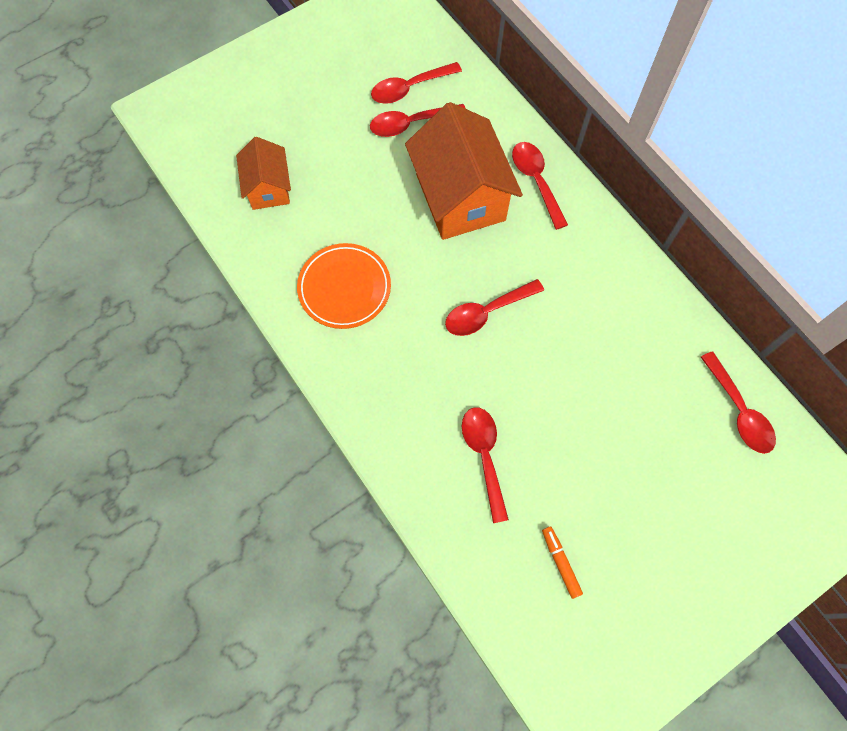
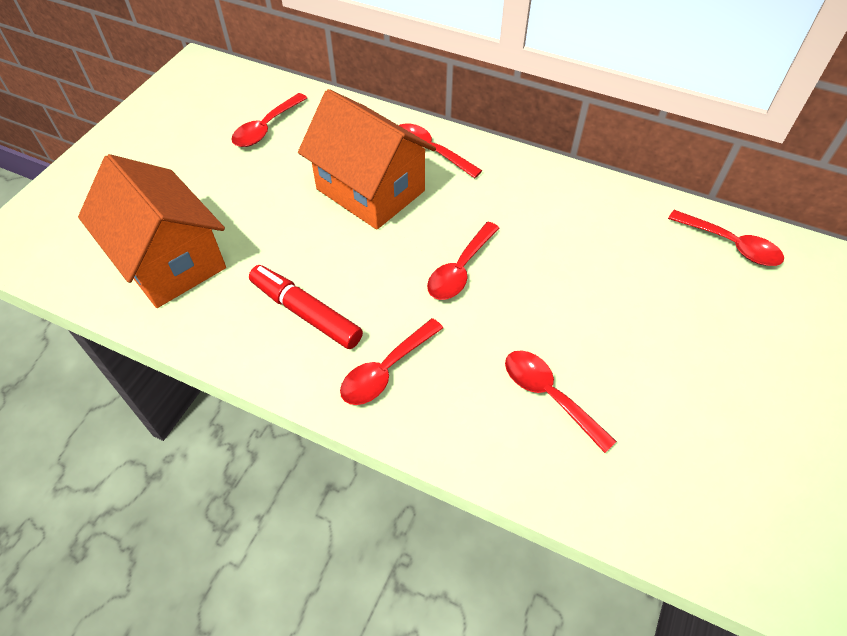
camera: 30 degrees left, 15 degrees down
(268, 188) = (170, 260): orange house -> orange house, size x1.80
(344, 288) = (305, 313): orange plate -> red marker
(411, 124) = (285, 153): red spoon -> red spoon (386, 370)
(560, 562) = (693, 454): orange marker -> none

